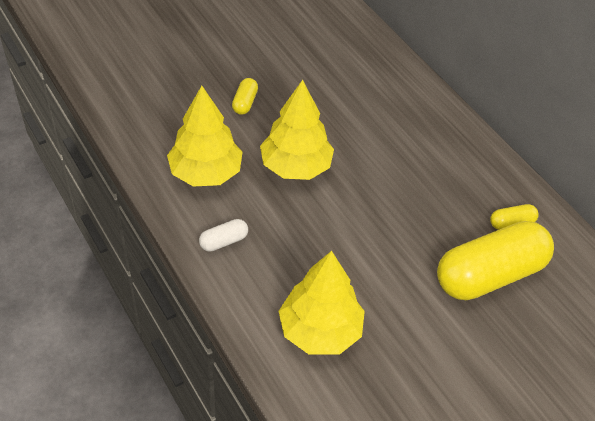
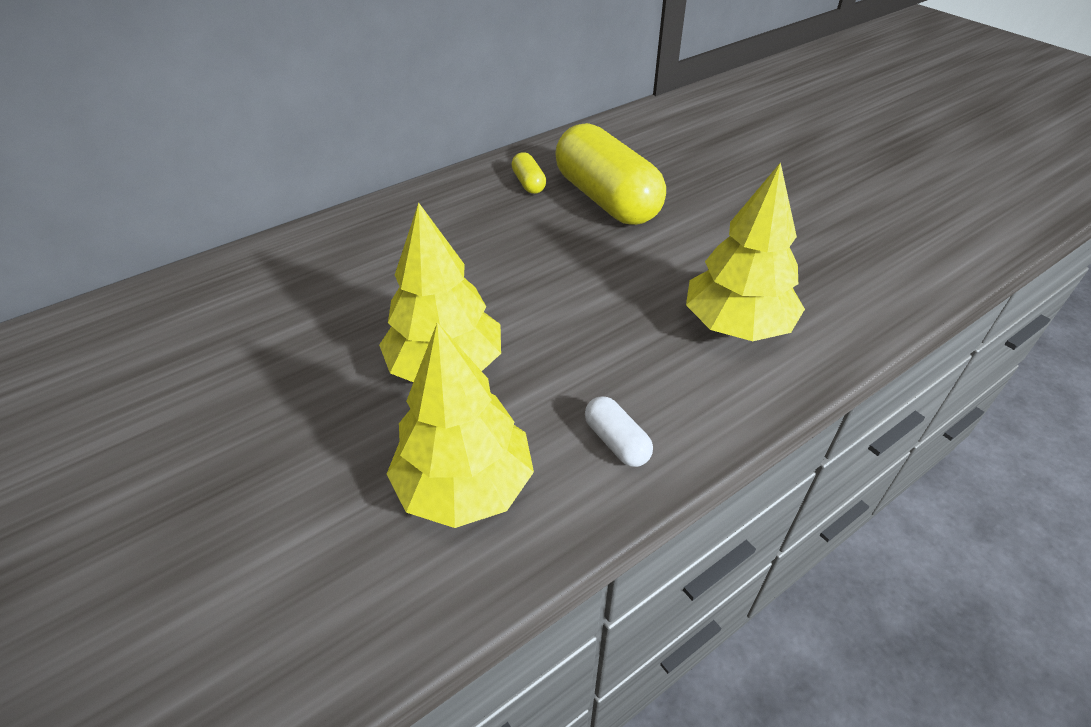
camera: 90 degrees left, 5 degrees down
(245, 103) = (283, 446): yellow capsule -> none

